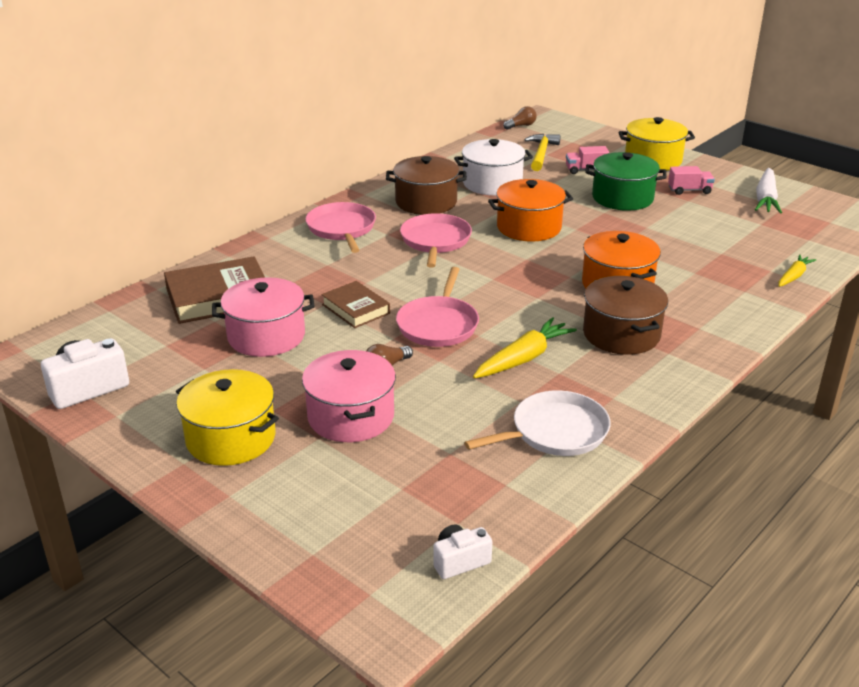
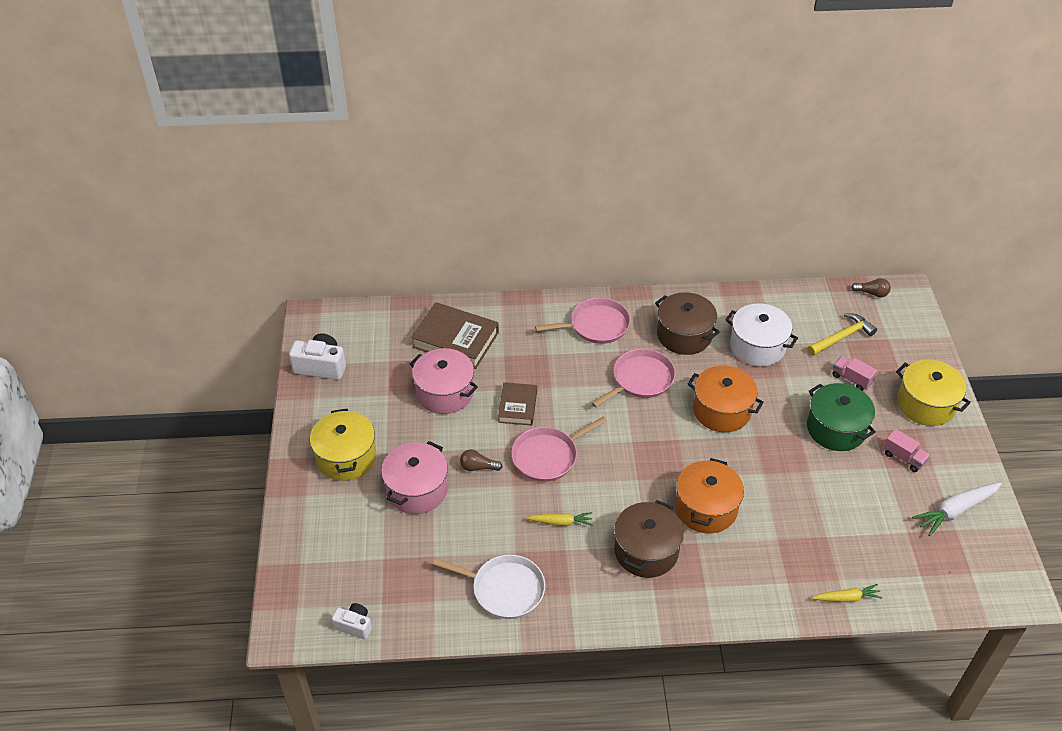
camera: 45 degrees right, 15 degrees up
(342, 229) = (596, 325): pink pan -> pink pan turned 45 degrees clockwise
(523, 358) = (560, 522): yellow carrot -> yellow carrot, size x0.62

